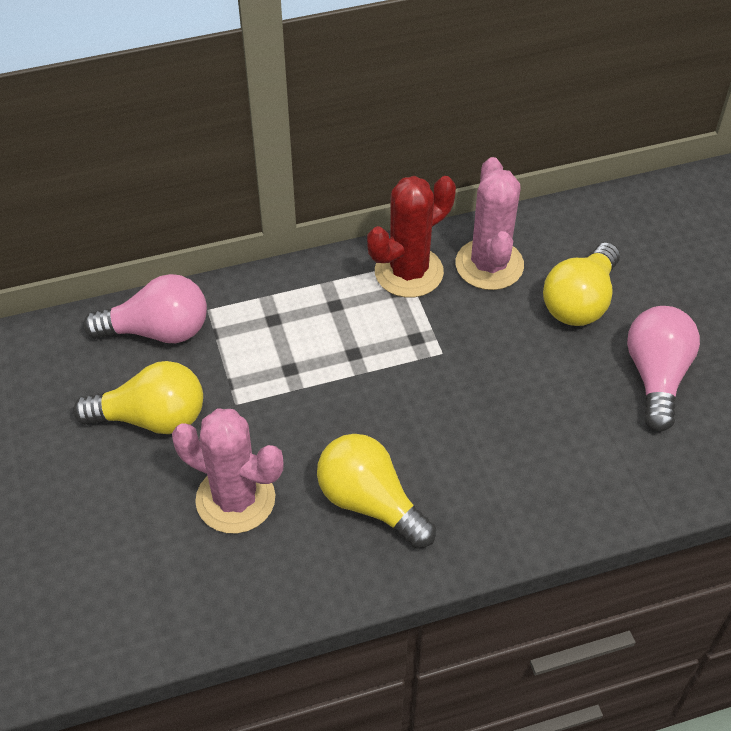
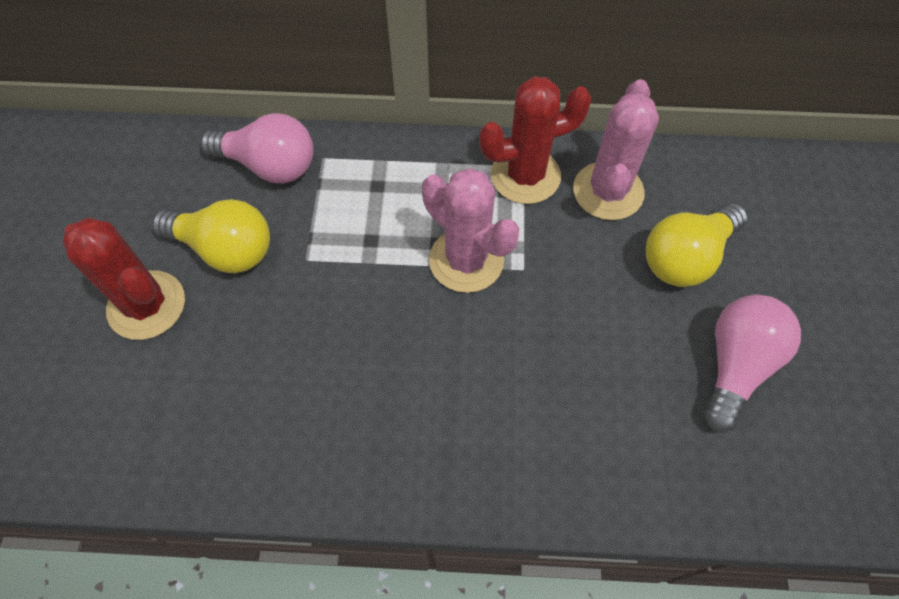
camera: 20 degrees right, 10 degrees up
(99, 489) = (146, 305): none -> red cactus
(235, 499) = (262, 357): pink cactus -> pink cactus (466, 260)
(370, 503) = (386, 405): yellow light bulb -> none

